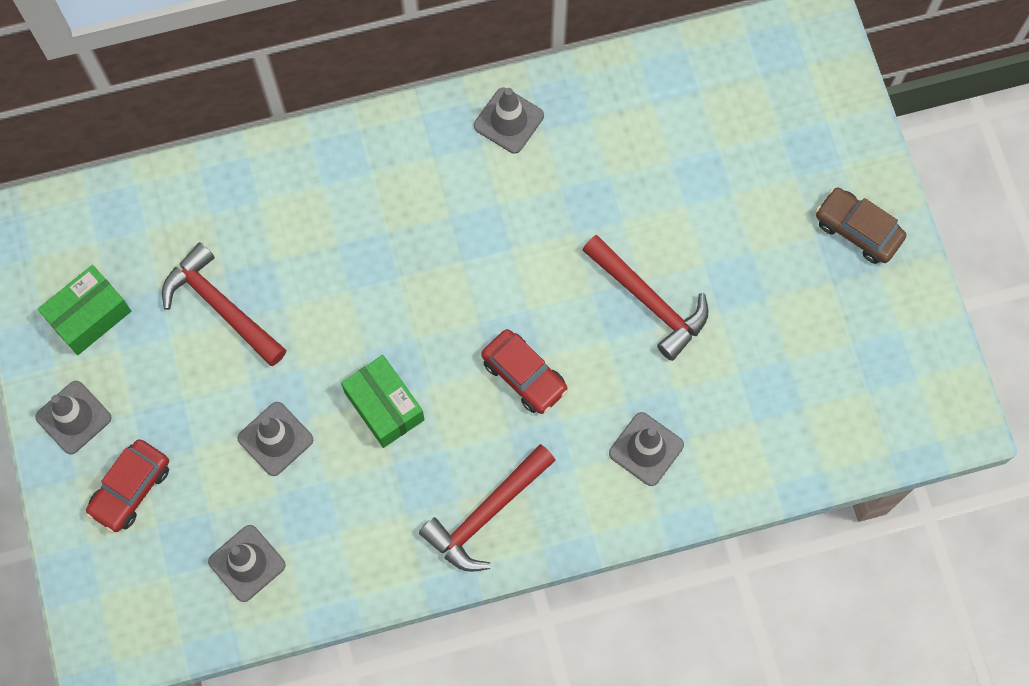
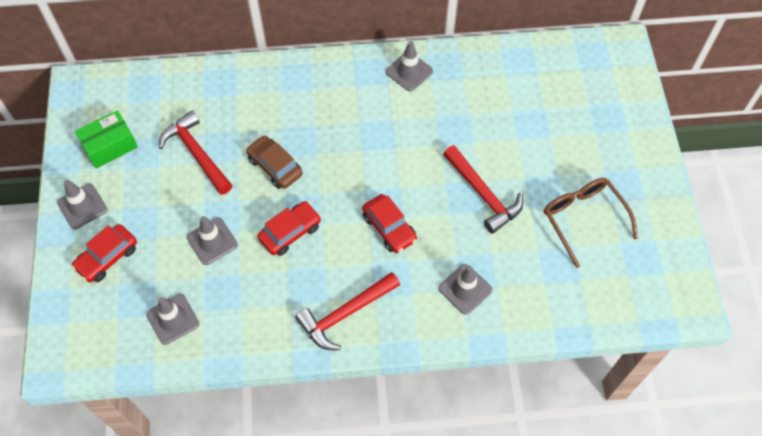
camera: 10 degrees right, 10 degrees down
(384, 406) = (290, 232): green box -> red car
(796, 315) = (583, 219): none -> brown glasses
(857, 230) = (633, 172): brown car -> brown car (275, 166)

